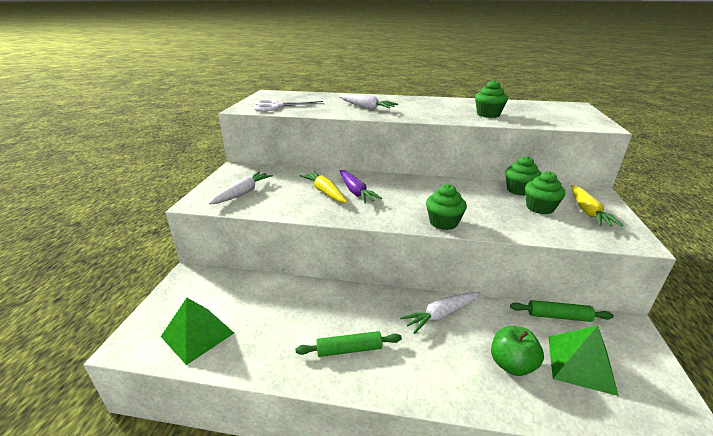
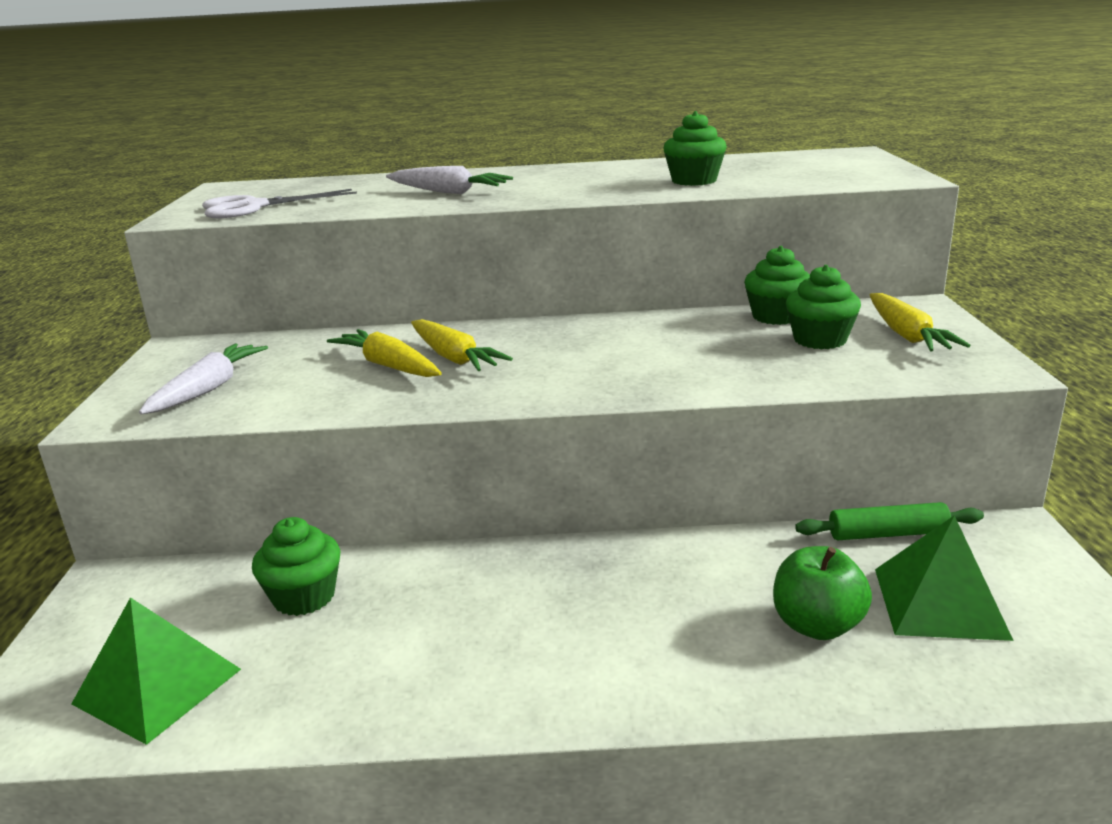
camera: 10 degrees left, 5 degrees down
(349, 349) = (496, 655): green rolling pin -> none
(356, 192) = (454, 358): purple carrot -> yellow carrot
(441, 315) = (667, 567): white carrot -> none
(443, 222) = (643, 386): green cupcake -> green cupcake (304, 597)

